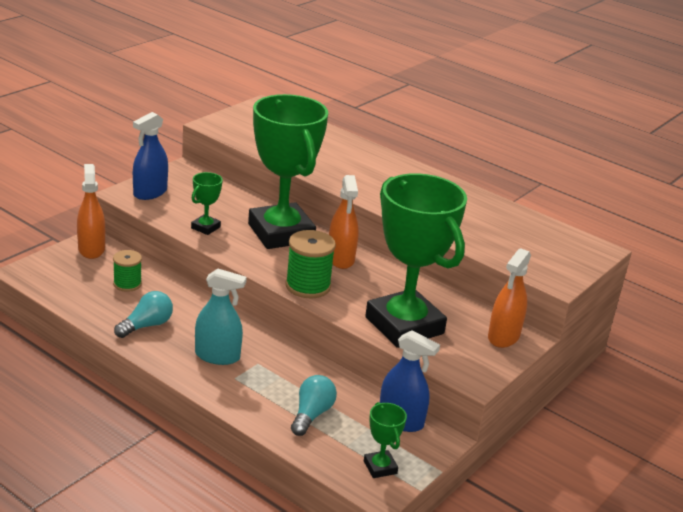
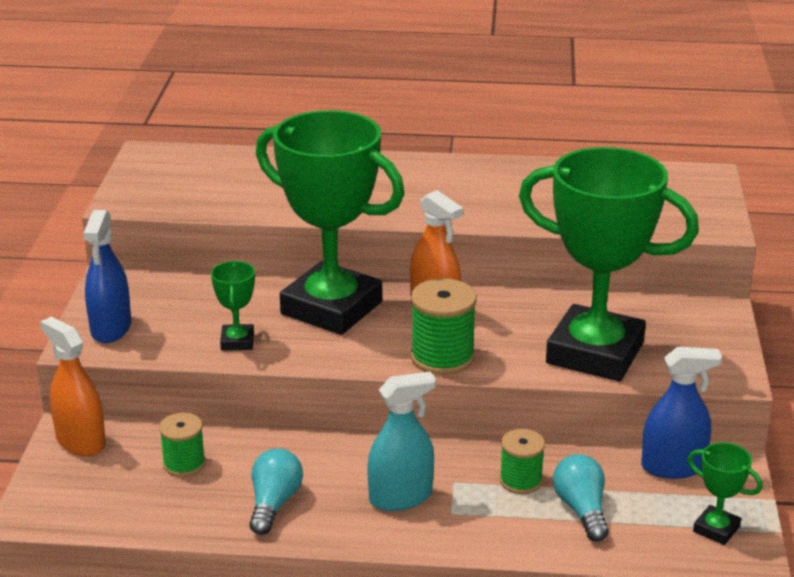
camera: 30 degrees left, 0 degrees up
(297, 381) = (521, 481): none -> green spool
(503, 337) = (699, 317): orange spray bottle -> none

